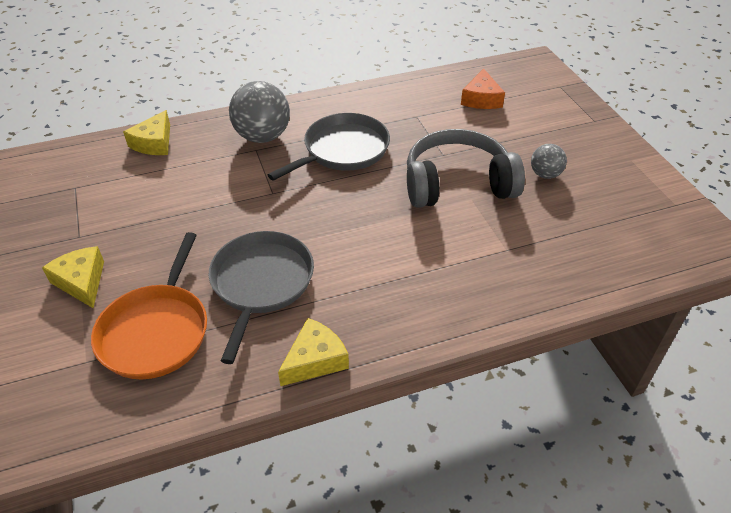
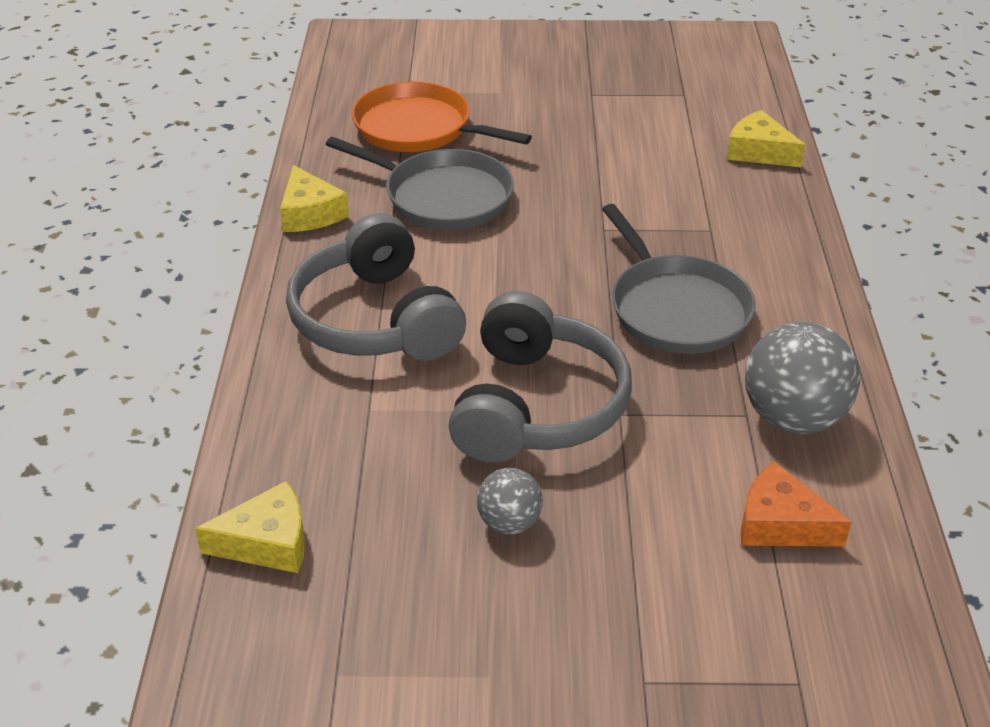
camera: 110 degrees right, 5 degrees down
(81, 282) = (517, 93): yellow cheese -> yellow cheese (267, 542)
(262, 136) = (742, 240): grey ball -> grey ball (793, 418)
(425, 274) = (375, 320): none -> grey headphones

